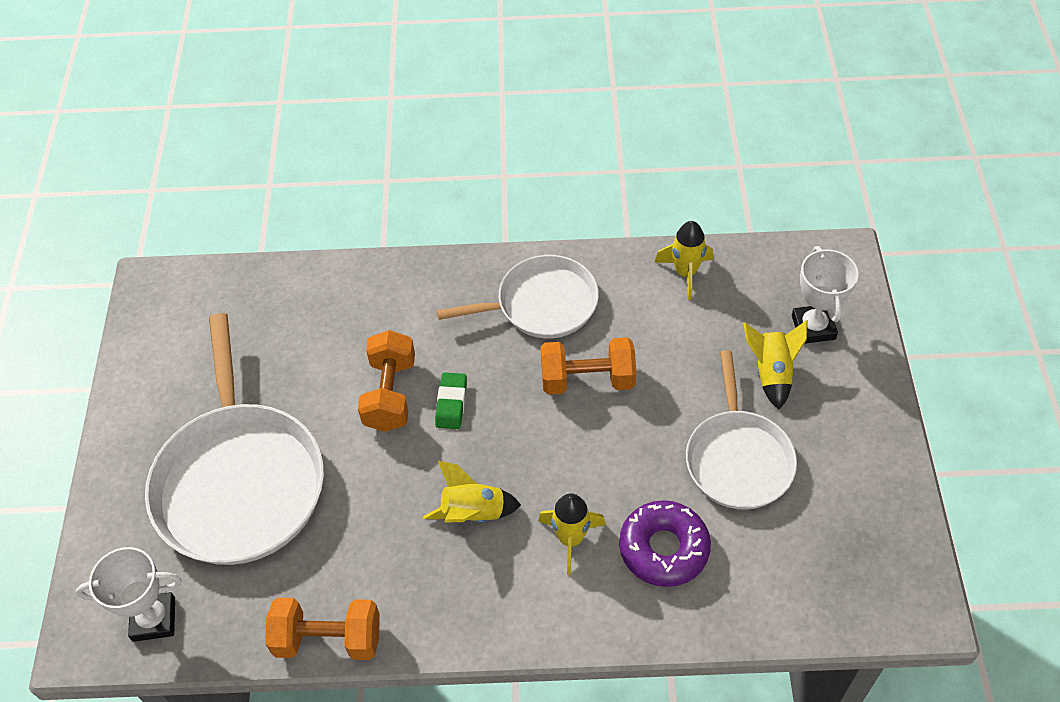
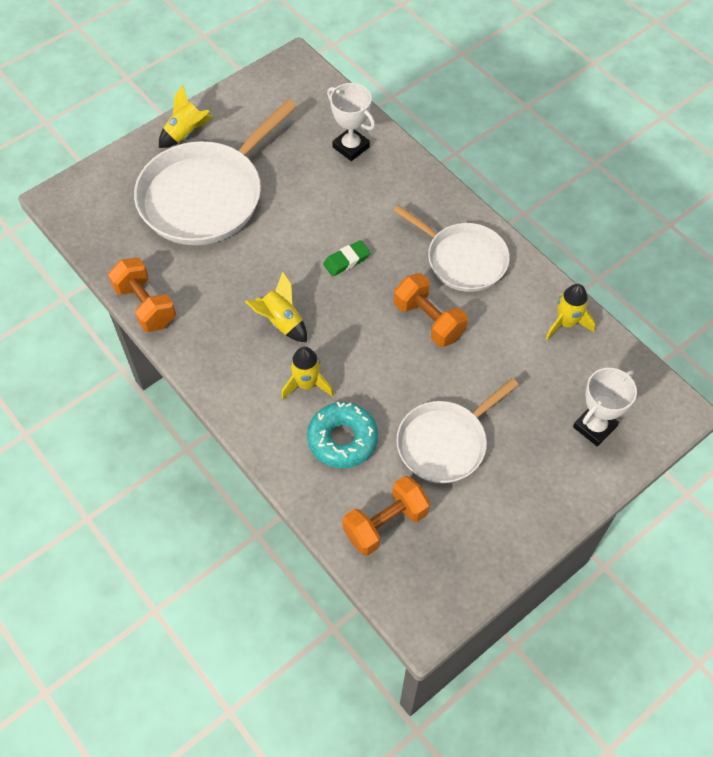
camera: 50 degrees right, 5 degrees up
(154, 619) = (95, 218): white trophy -> white trophy (351, 147)
(390, 394) = (325, 226): orange dumbbell -> orange dumbbell (385, 523)
(663, 548) = (342, 439): purple donut -> turquoise donut
(771, 373) = (531, 423): yellow rocket -> yellow rocket (186, 134)

